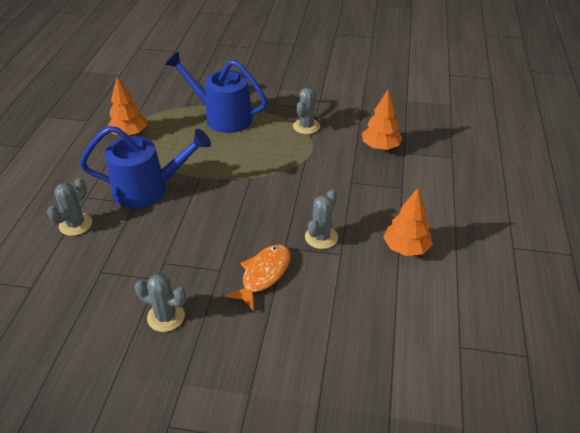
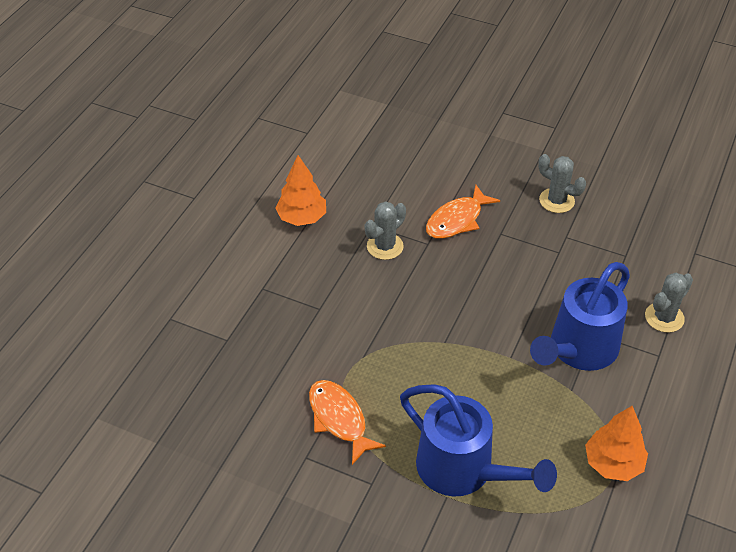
camera: 165 degrees left, 5 degrees up
(149, 189) = (578, 350): blue watering can -> blue watering can turned 60 degrees counterclockwise
(306, 126) = (339, 419): grey cactus -> orange fish
(380, 147) = (253, 356): orange tree -> none

